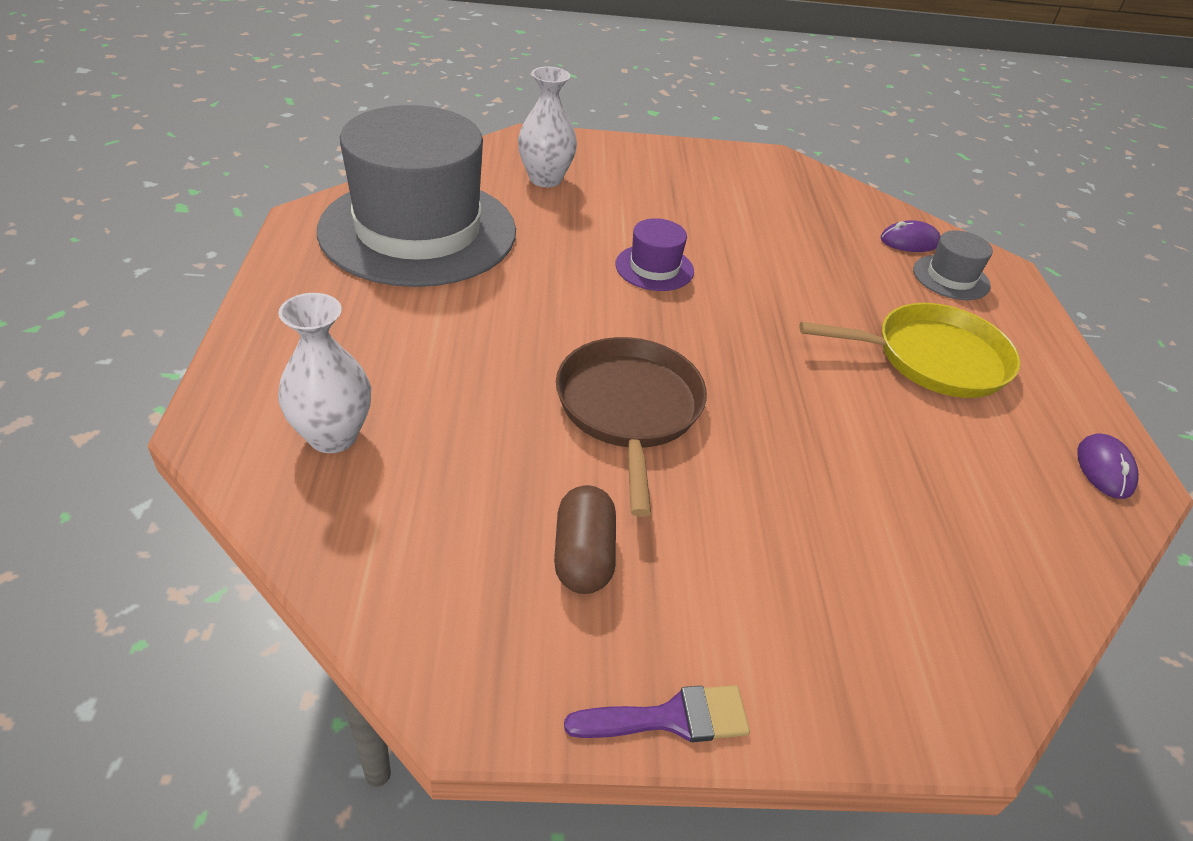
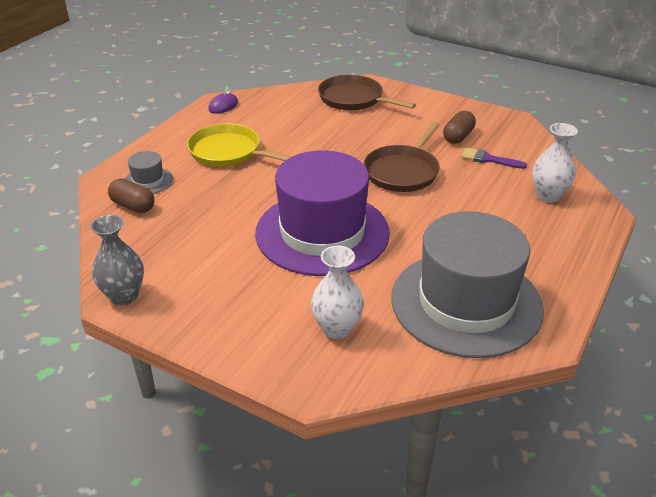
camera: 145 degrees left, 5 degrees down
(654, 268) = (322, 233): purple hat -> purple hat, size x2.49
(671, 718) = (455, 103): purple brush -> purple brush (488, 159)
(772, 162) = (124, 296): none -> grey vase
(909, 241) = (133, 206): purple mouse -> brown capsule
(918, 613) = (353, 99): none -> brown pan

